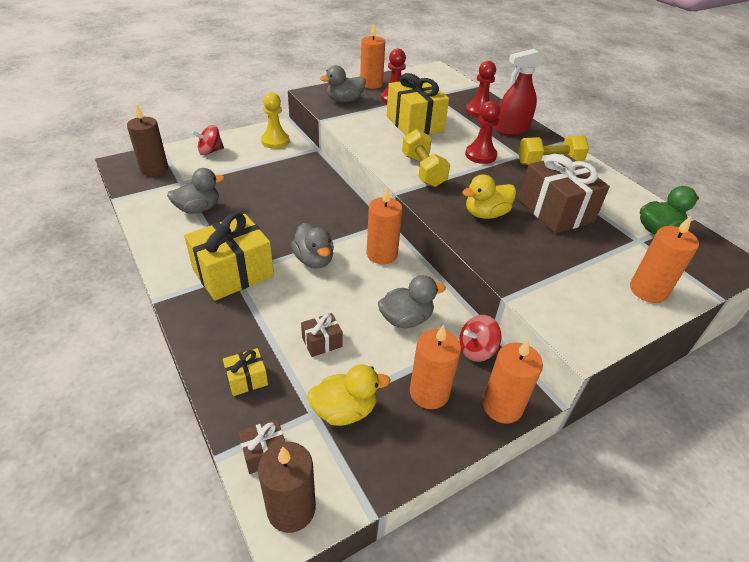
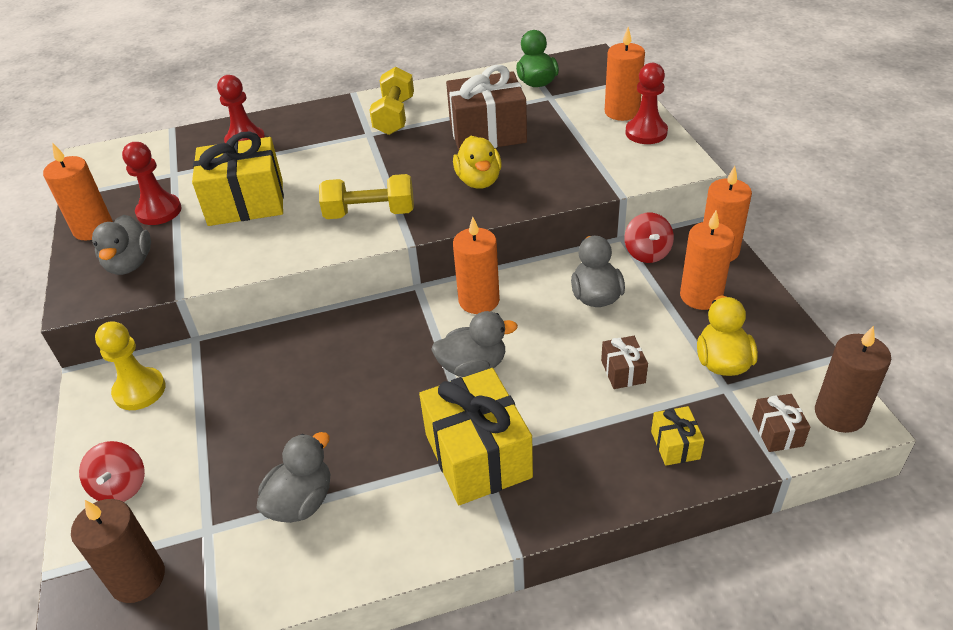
camera: 70 degrees left, 0 degrees up
(198, 209) = (301, 502): grey duck -> grey duck turned 45 degrees clockwise
(480, 155) = (355, 161): red pawn -> red pawn (646, 133)
(511, 129) = (307, 126): red spray bottle -> none

